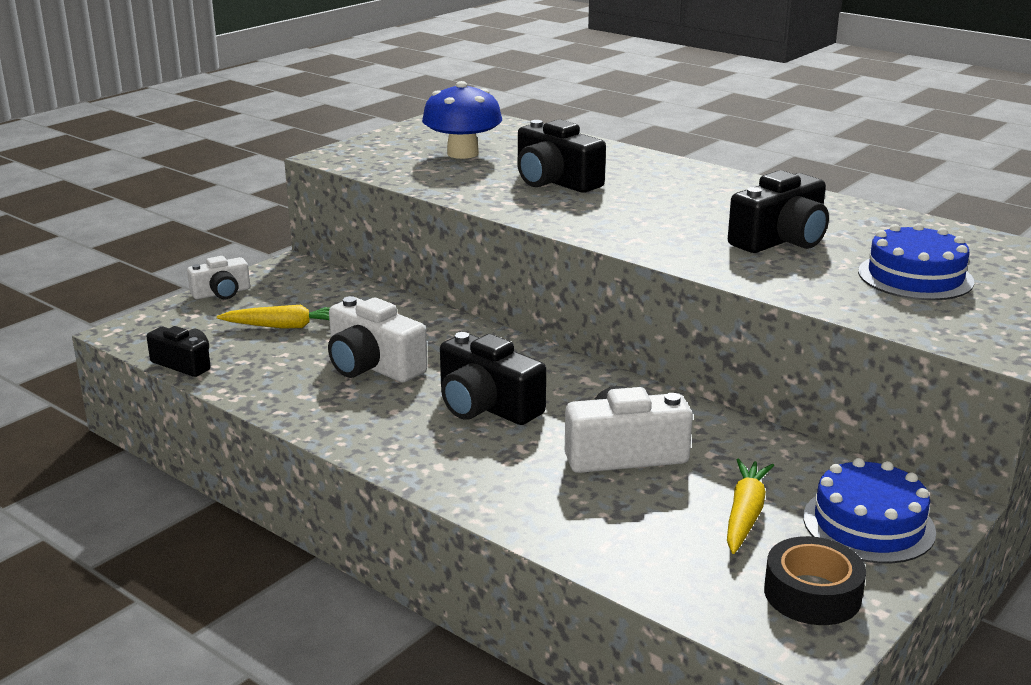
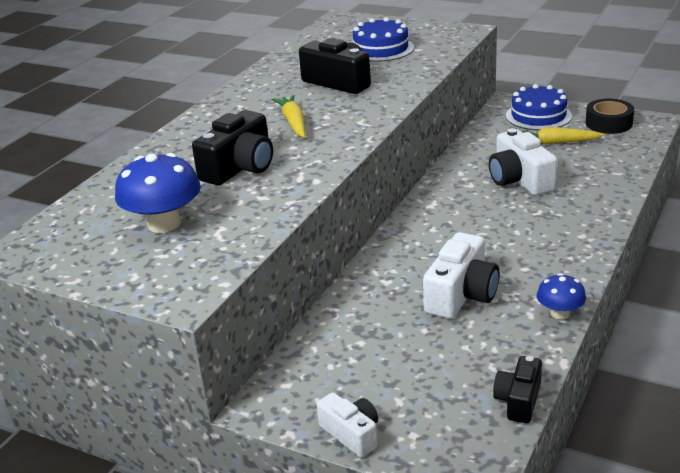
camera: 100 degrees left, 5 degrees up
(285, 326) = (411, 363): yellow carrot -> yellow carrot (293, 123)
(289, 412) = (560, 313): none -> blue mushroom
(486, 406) = (492, 234): black camera -> none

